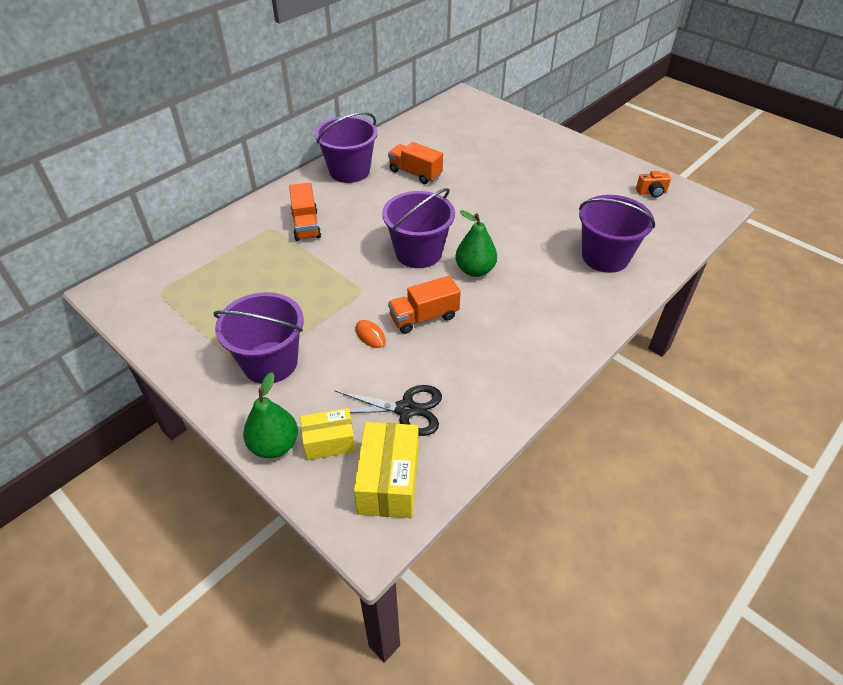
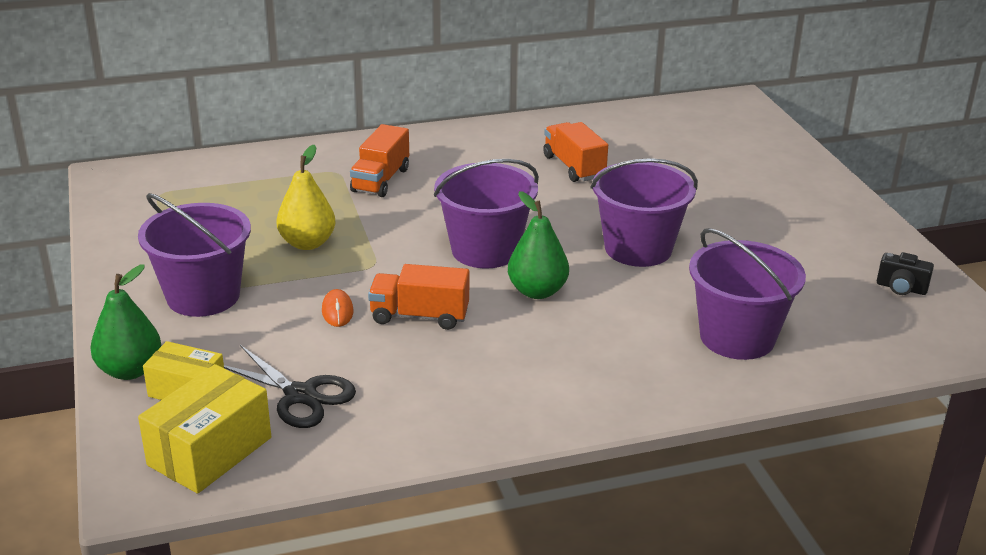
camera: 30 degrees right, 15 degrees down
(303, 291) = (307, 243): none -> yellow pear
(349, 171) = (492, 141): purple bucket -> purple bucket (638, 248)
(651, 192) = (901, 288): orange camera -> black camera

